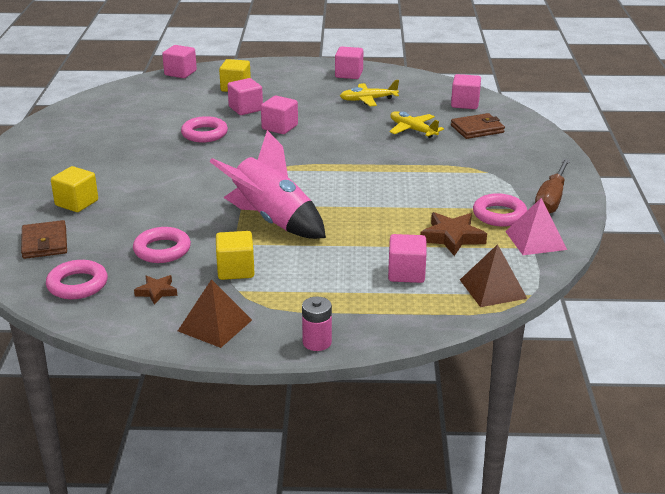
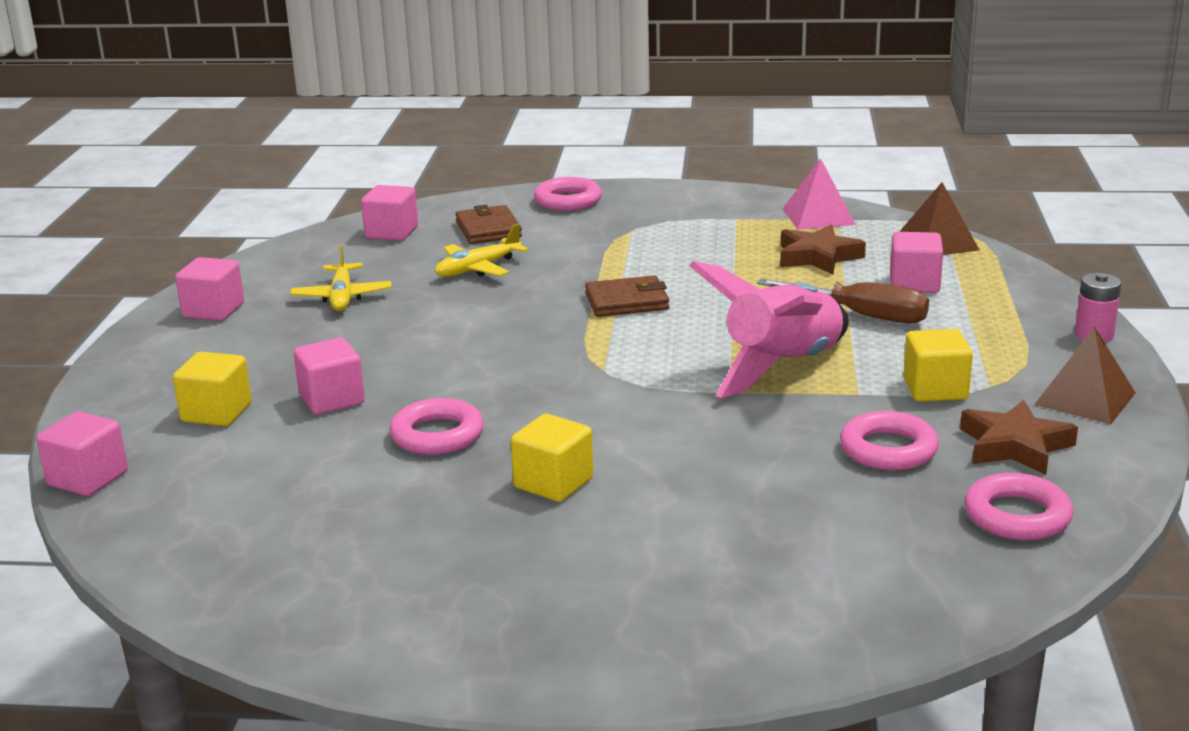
camera: 85 degrees left, 5 degrees down
(44, 243) = (885, 566): brown wallet -> brown wallet (627, 301)
(76, 203) = (725, 548): yellow cube -> yellow cube (553, 483)
(156, 292) = (1015, 446): brown star -> brown star, size x1.69
(280, 127) = (432, 367): pink cube -> none
(499, 215) = (755, 230): pink ring -> pink ring (568, 201)
(551, 200) = (714, 203): brown screwdriver -> brown screwdriver (863, 316)

